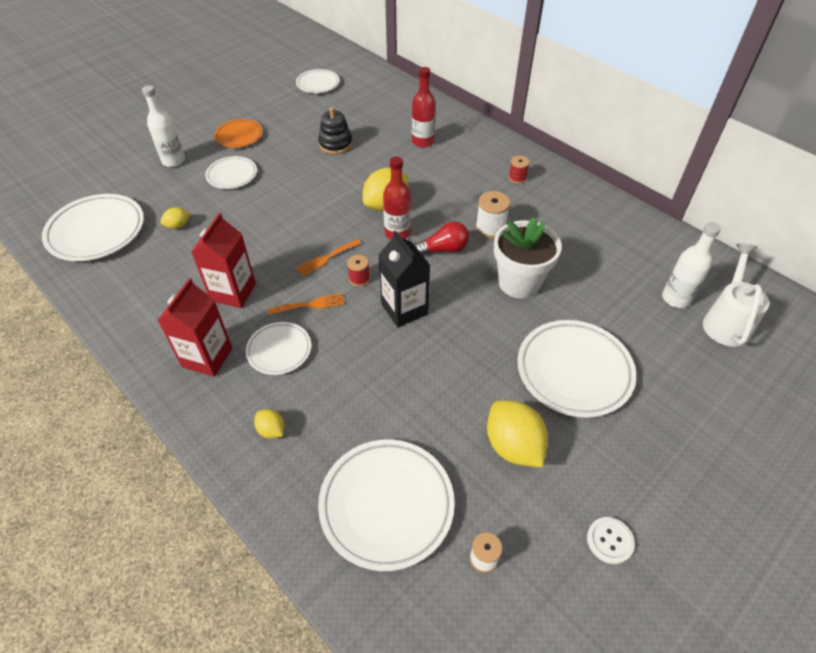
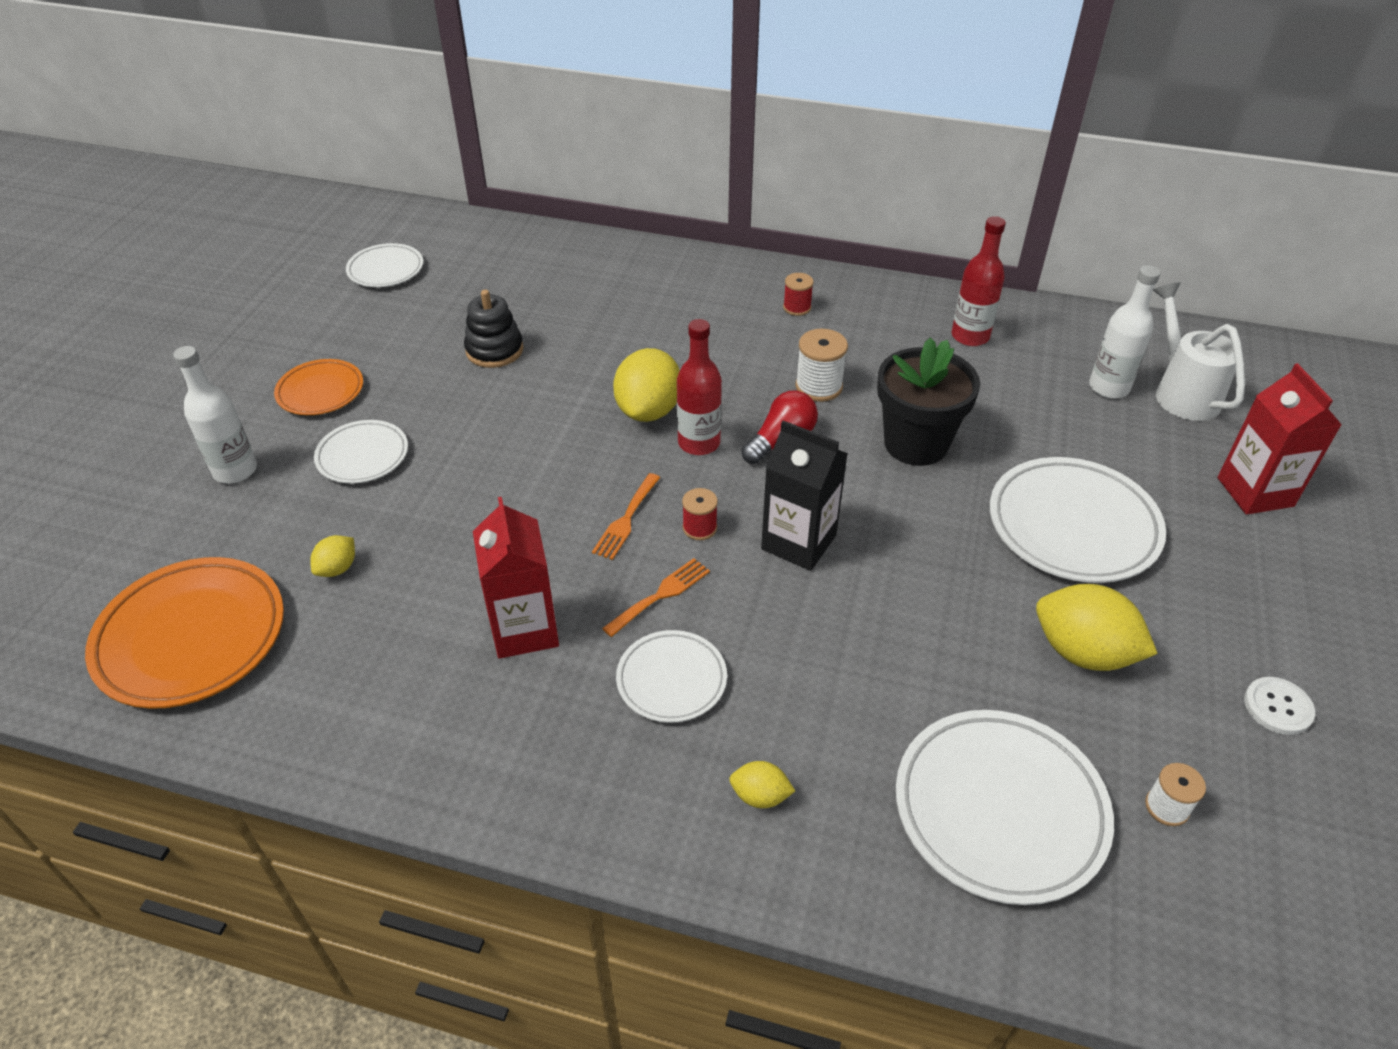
camera: 30 degrees left, 5 degrees down
(96, 231) = (191, 637): white plate -> orange plate
(207, 357) = (569, 743): red carton -> red carton (1255, 492)
(423, 142) = (624, 302): red bottle -> red bottle (970, 336)
(519, 283) = (916, 444): white flower pot -> black flower pot

